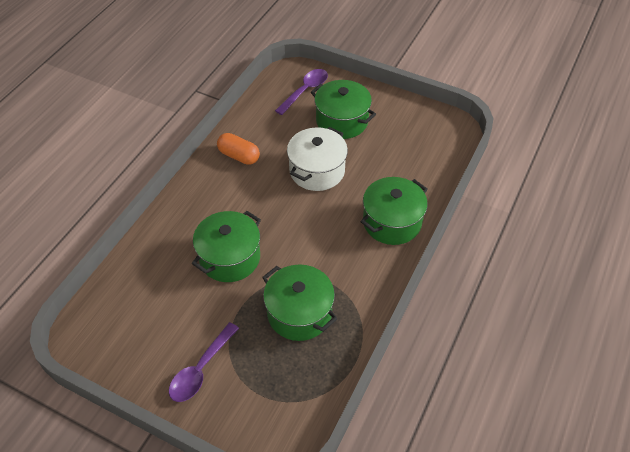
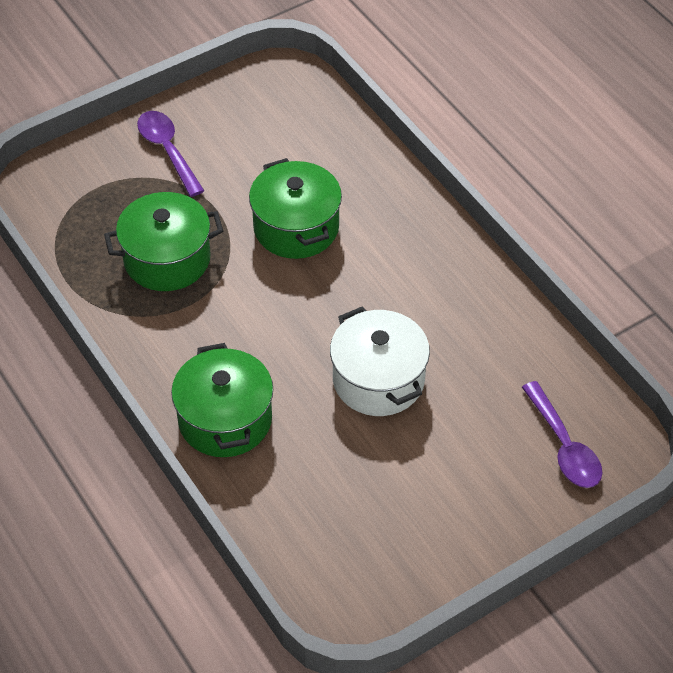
camera: 120 degrees right, 0 degrees up
(239, 156) = (468, 303): orange capsule -> none
(342, 121) = (462, 461): green pot -> none

